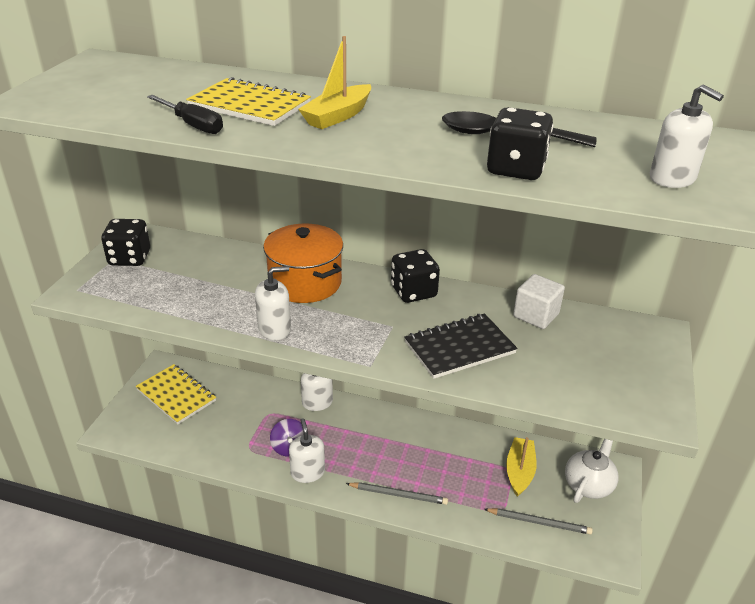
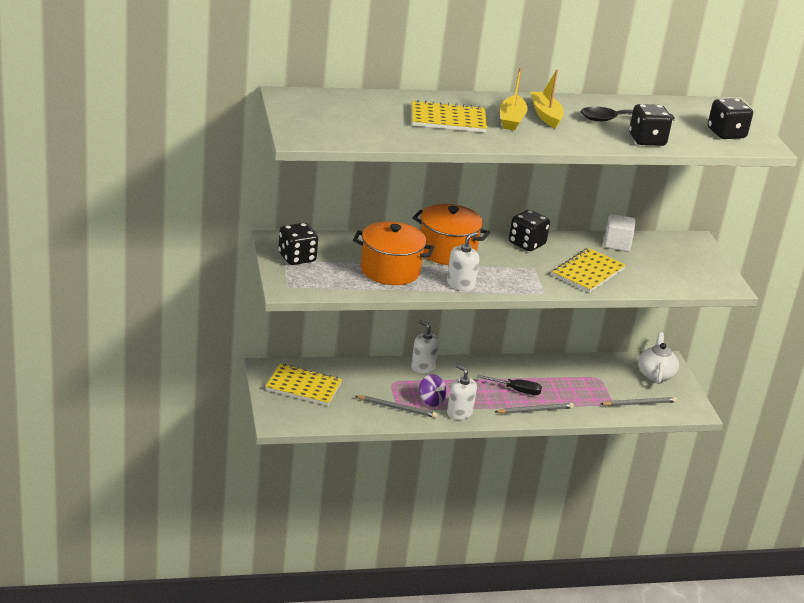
camera: 30 degrees left, 5 degrees down
(193, 125) = (436, 139): black screwdriver -> black screwdriver (516, 390)
(212, 293) = (390, 270): none -> orange pot
(245, 447) = (396, 408): none -> grey pencil
(459, 348) = (588, 272): black notebook -> yellow notebook
(519, 471) = (605, 377): yellow boat -> yellow boat (546, 115)
(672, 178) = (726, 134): white soap dispenser -> black dice

